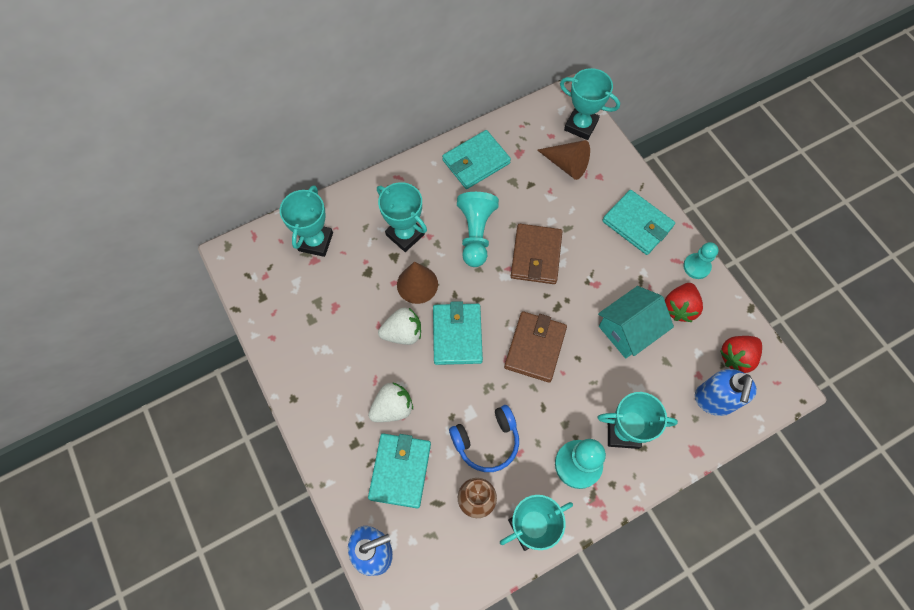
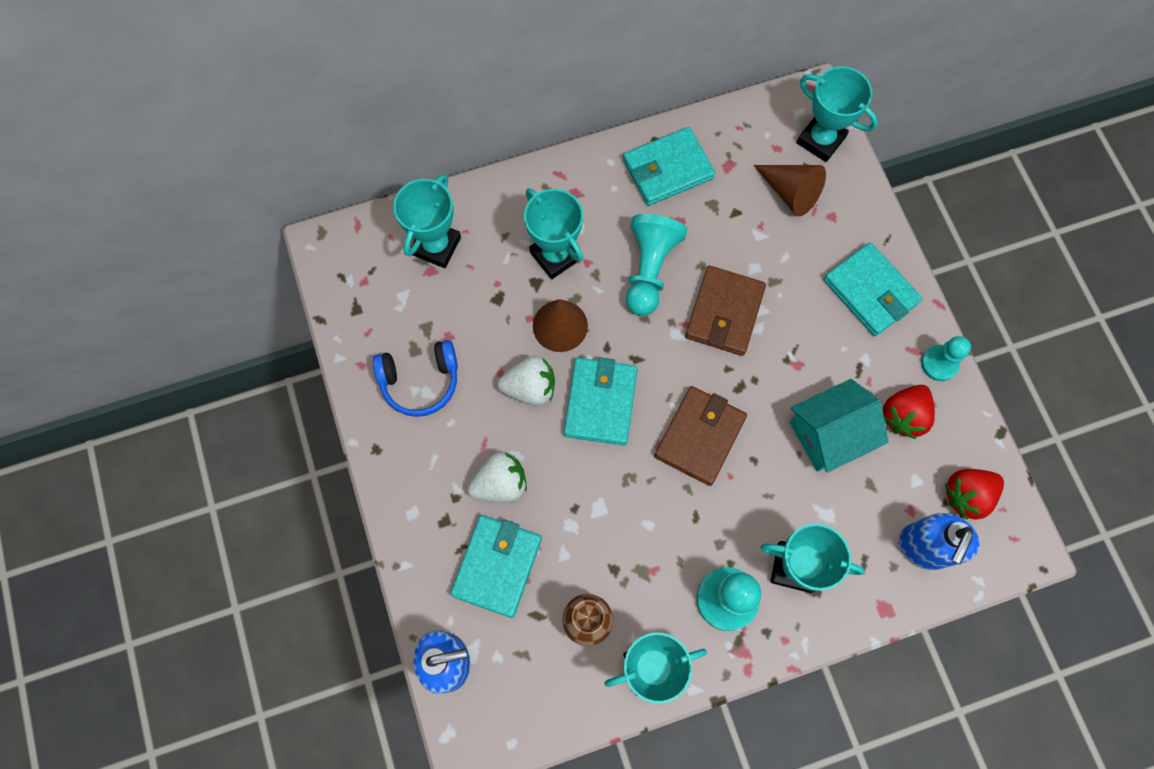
camera: 10 degrees right, 5 degrees up
(486, 441) = (614, 548): blue headphones -> blue headphones (420, 381)

